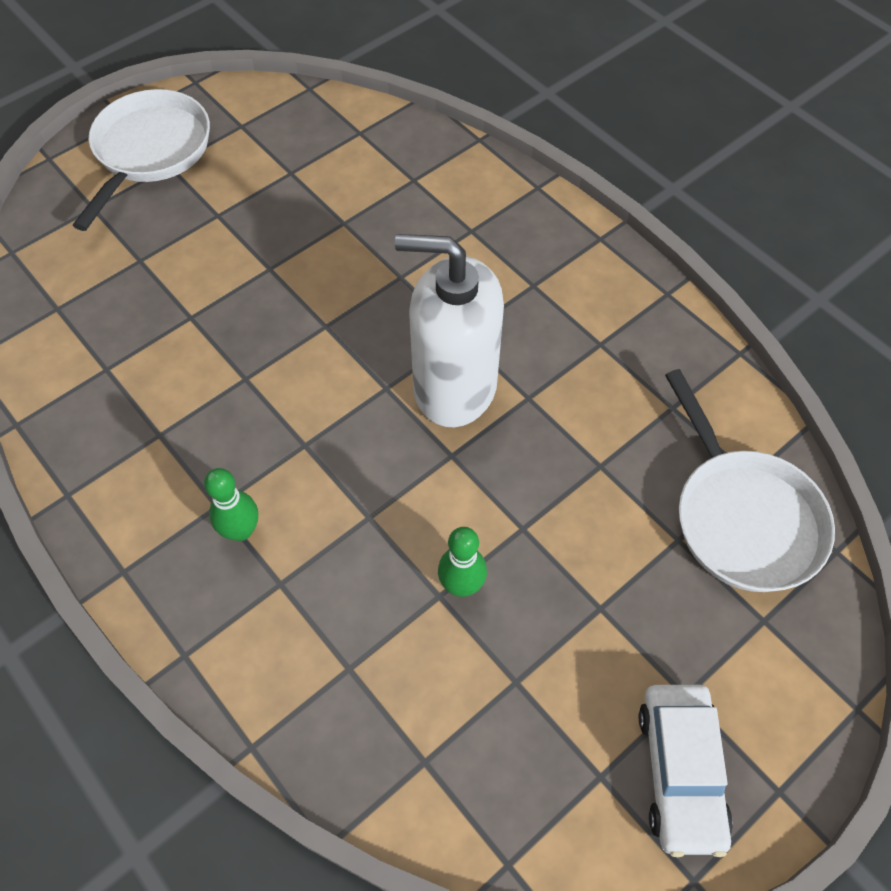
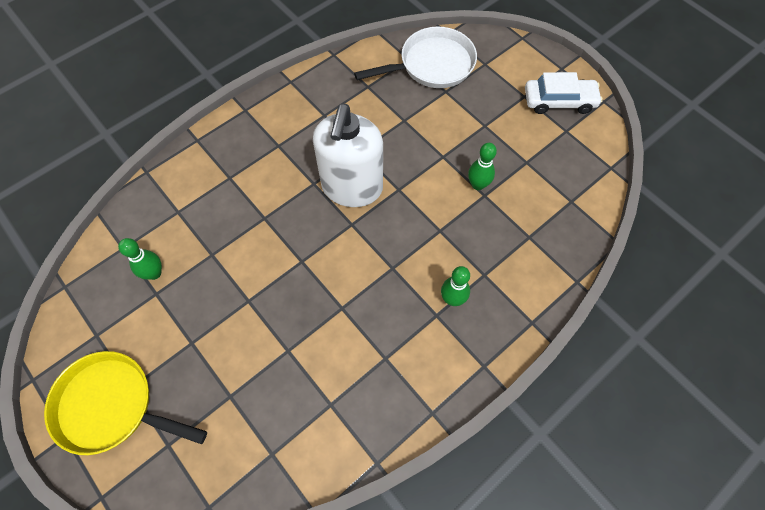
camera: 90 degrees left, 5 degrees up
(150, 152) = (111, 406): white pan -> yellow pan
(320, 167) = (154, 273): none -> green bowling pin

